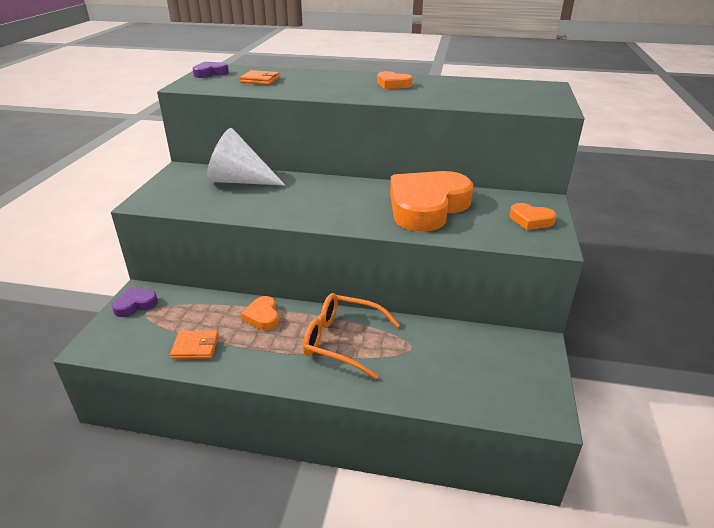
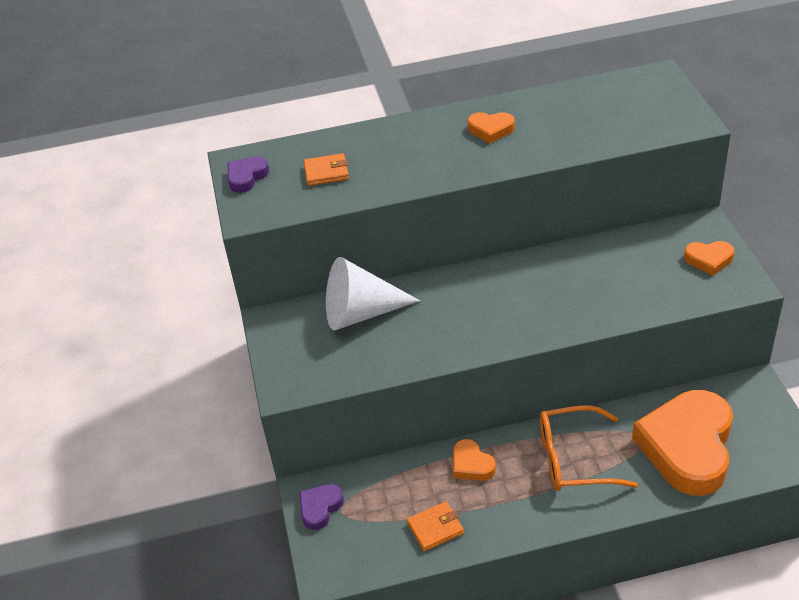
camera: 20 degrees left, 10 degrees up
(427, 207) = (597, 278): orange heart -> orange heart (687, 447)

